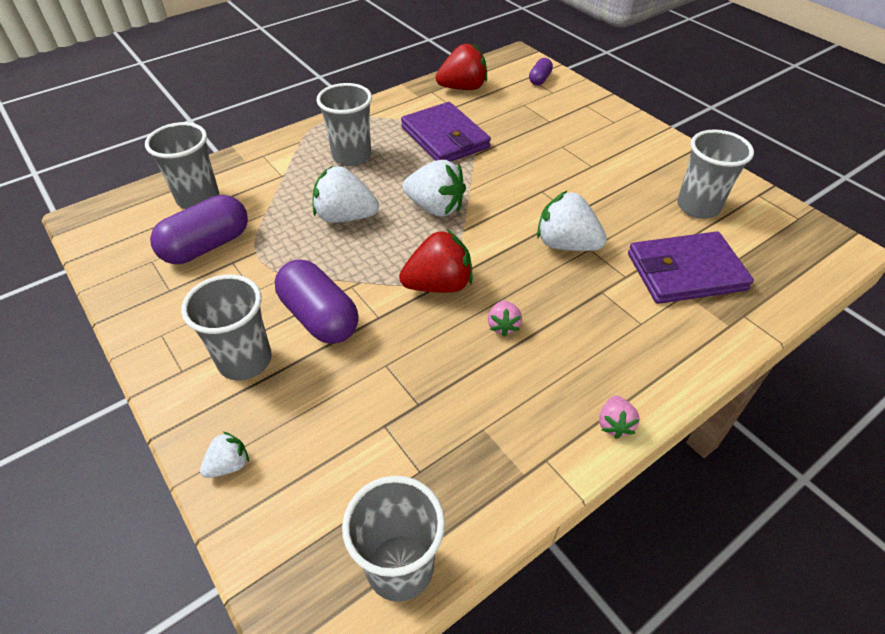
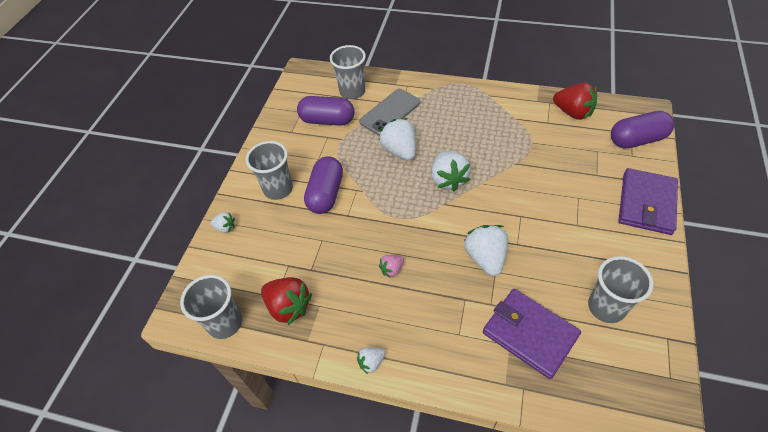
camera: 55 degrees right, 5 degrees up
(279, 190) = (390, 112): none -> grey phone
(352, 156) = (448, 116): grey cup -> none
(438, 285) = (392, 223): red strawberry -> red strawberry (289, 307)
(445, 137) = (513, 140): purple wallet -> purple wallet (646, 204)
(539, 79) = (637, 140): purple capsule -> purple capsule, size x1.93
(614, 424) = (371, 362): pink strawberry -> white strawberry

